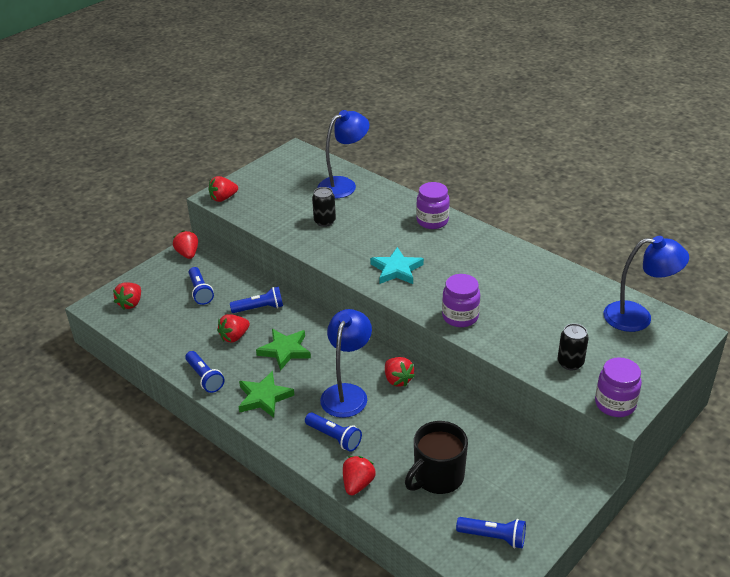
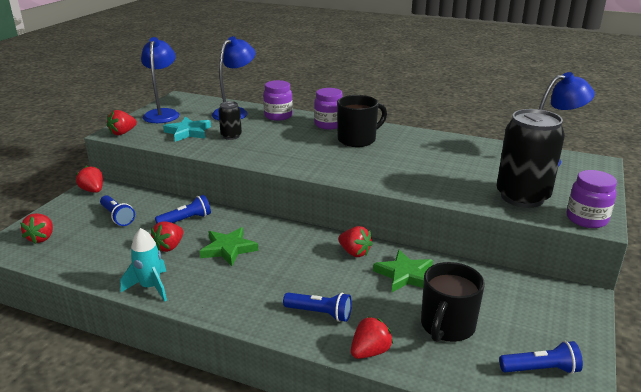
camera: 20 degrees left, 10 degrees down
(205, 378) = (150, 287): blue flashlight -> turquoise rocket
(264, 397) = (225, 292): green star -> green star (404, 275)
(347, 393) = (311, 272): blue lamp -> blue lamp (163, 113)
(358, 484) = (370, 352): red strawberry -> red strawberry turned 45 degrees clockwise
(396, 269) = (319, 158): turquoise star -> turquoise star (188, 132)
(450, 250) = (358, 139): none -> black mug
(460, 317) = (400, 181): purple jar -> purple jar (278, 116)
(570, 363) = (522, 197): black can -> black can, size x2.06

